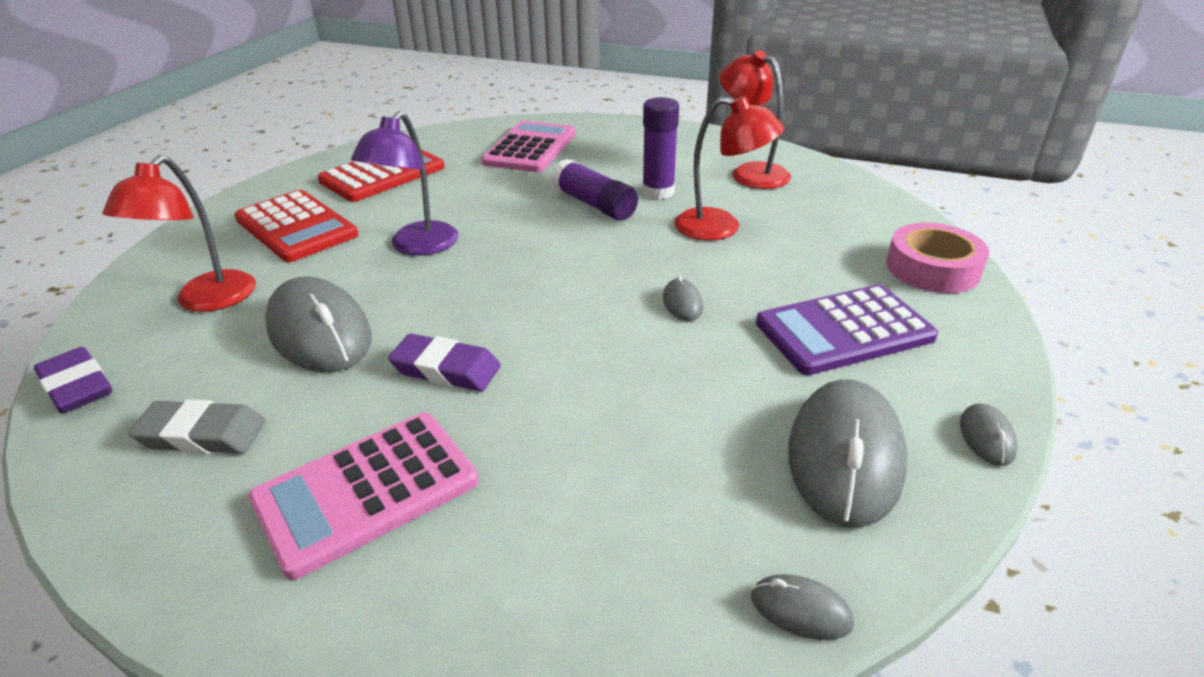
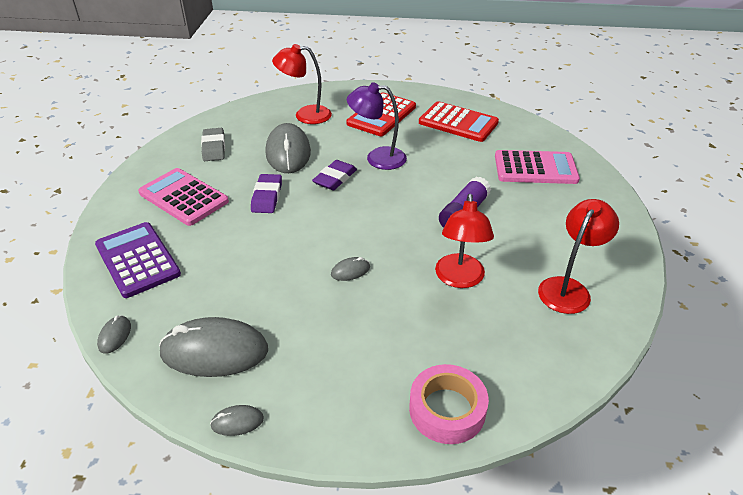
camera: 75 degrees right, 5 degrees up
(77, 386) = (239, 110): purple eraser -> purple eraser (335, 178)
(319, 332) = (288, 152): grey mouse -> grey mouse turned 45 degrees counterclockwise
(658, 192) = (500, 240): purple glue stick -> none
(844, 330) = (340, 351): purple calculator -> purple calculator (137, 260)

